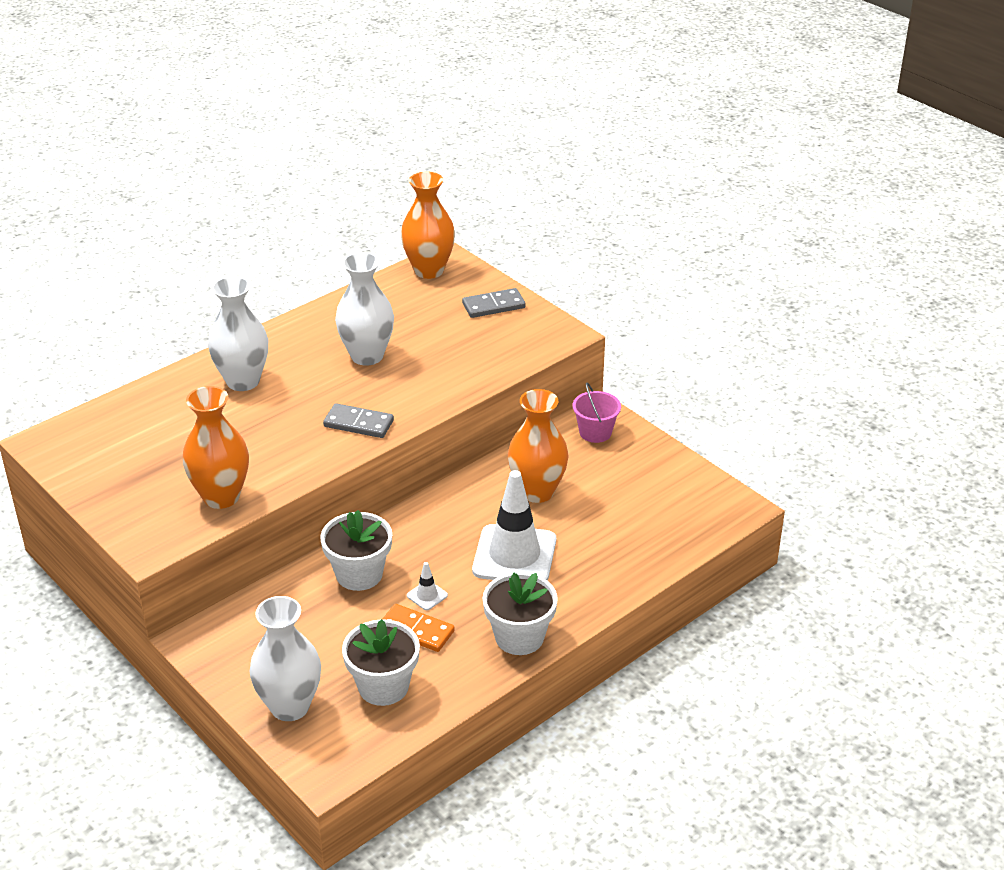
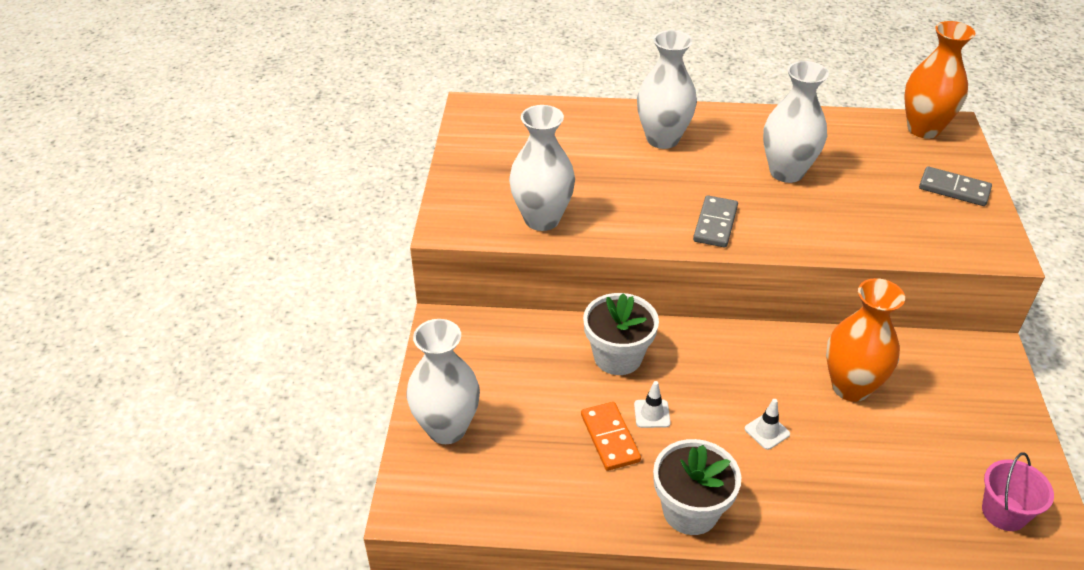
camera: 45 degrees right, 5 degrees up
(221, 497) = (542, 219): orange vase -> white vase
(358, 423) = (715, 224): grey domino -> grey domino turned 45 degrees clockwise
(383, 686) = (531, 467): white flower pot -> none
(514, 555) = (767, 431): white traffic cone -> white traffic cone, size x0.40
(595, 432) = (969, 367): pink bucket -> pink bucket (1004, 512)

